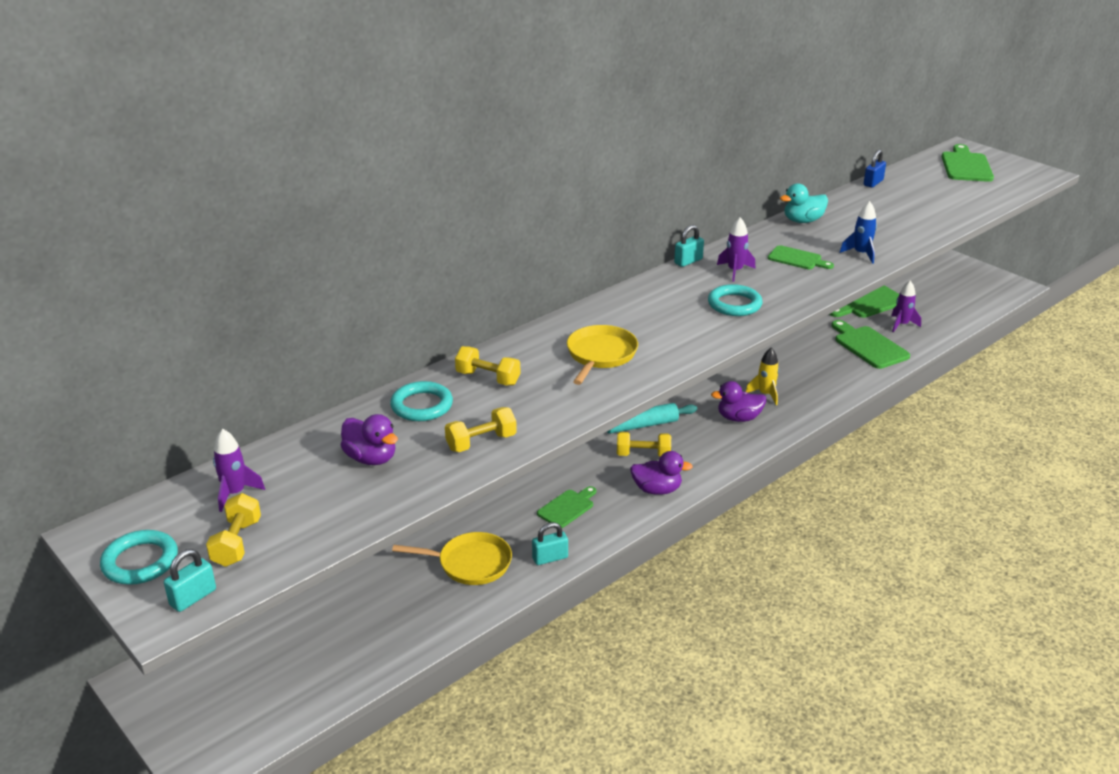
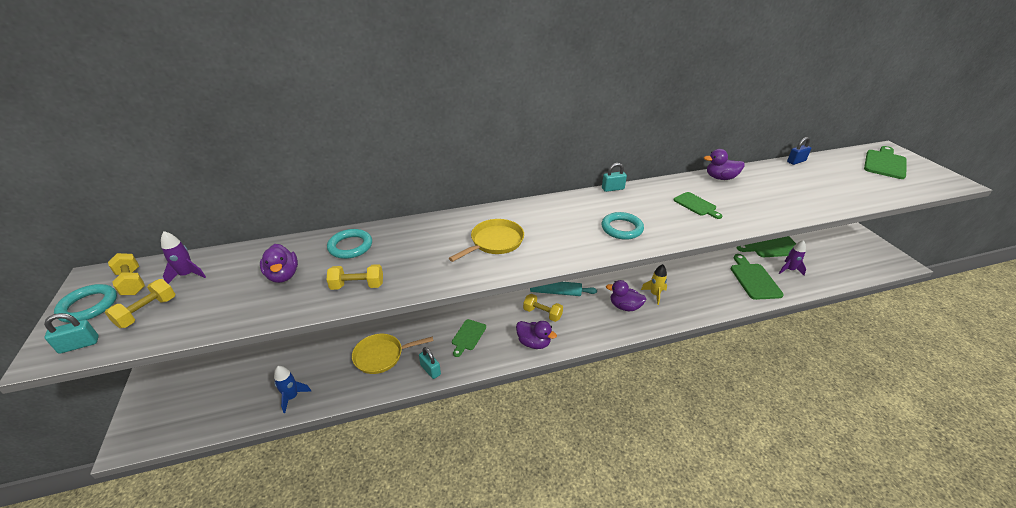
camera: 25 degrees right, 5 degrees up
(470, 563) = (382, 356): yellow pan -> yellow pan turned 135 degrees clockwise
(488, 378) = (408, 238): yellow dumbbell -> yellow dumbbell (132, 283)
(550, 558) = (430, 370): turquoise padlock -> turquoise padlock turned 45 degrees clockwise
(567, 507) = (468, 336): green cutting board -> green cutting board turned 135 degrees clockwise
(735, 271) = (641, 203): purple rocket -> none
(803, 221) = (720, 178): turquoise duck -> purple duck
(861, 254) = (751, 213): blue rocket -> blue rocket (292, 397)

